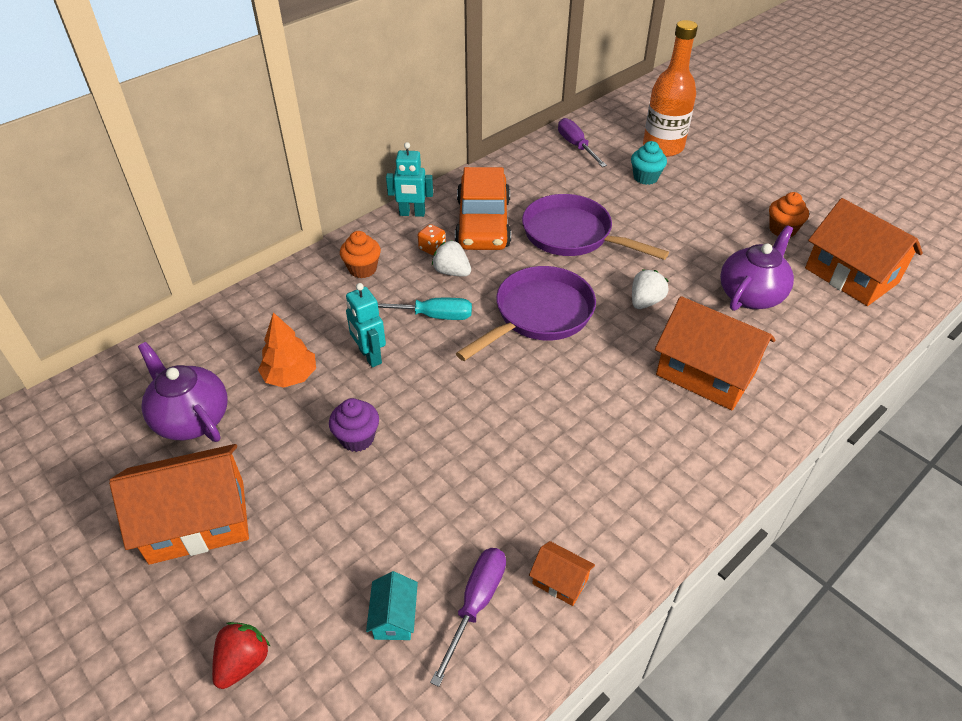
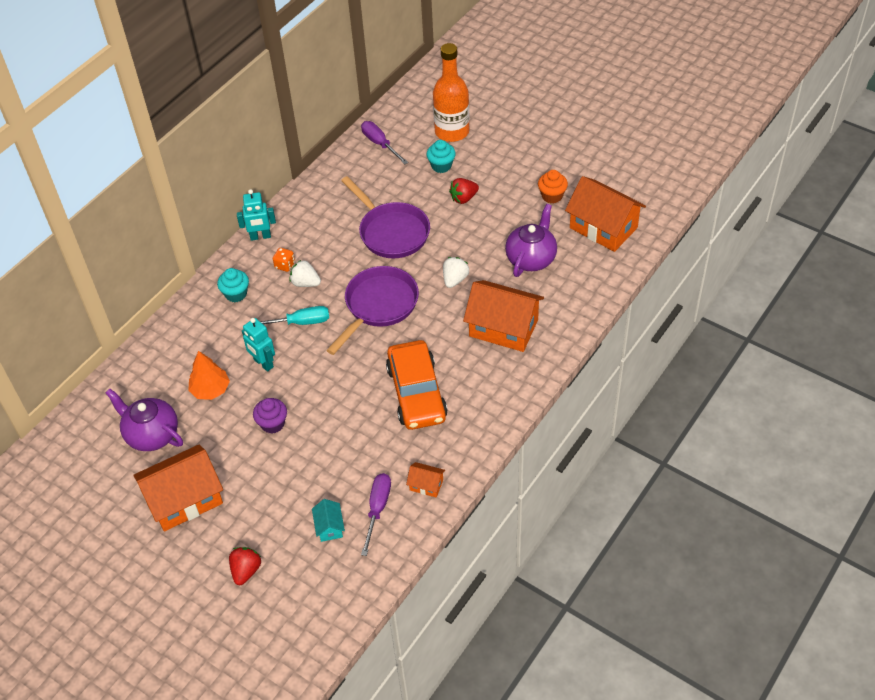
camera: 10 degrees left, 5 degrees up
(362, 269) = (236, 294): orange cupcake -> turquoise cupcake
(483, 223) = (319, 235): orange car -> orange car (416, 393)
(572, 235) = (391, 232): purple pan -> purple pan turned 150 degrees counterclockwise
(668, 214) = (463, 198): none -> red strawberry

